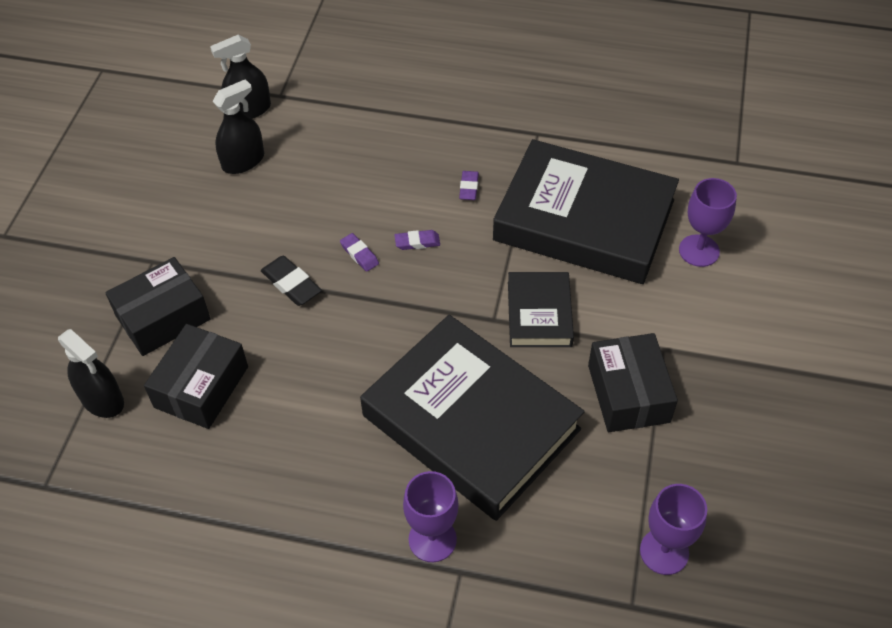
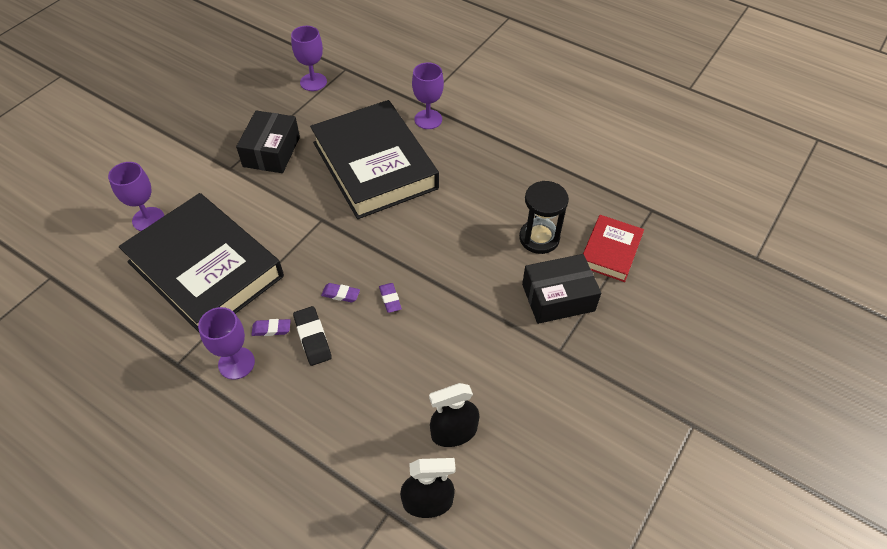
camera: 160 degrees left, 0 degrees up
(102, 399) = (610, 251): black spray bottle -> red book
(201, 387) = (539, 238): black box -> black hourglass
(291, 284) = (452, 292): black eraser -> black eraser (313, 338)
(469, 188) = (271, 329): purple eraser -> purple eraser turned 60 degrees clockwise
(481, 151) = (236, 363): none -> purple goblet
(539, 314) = (289, 213): black book -> none

